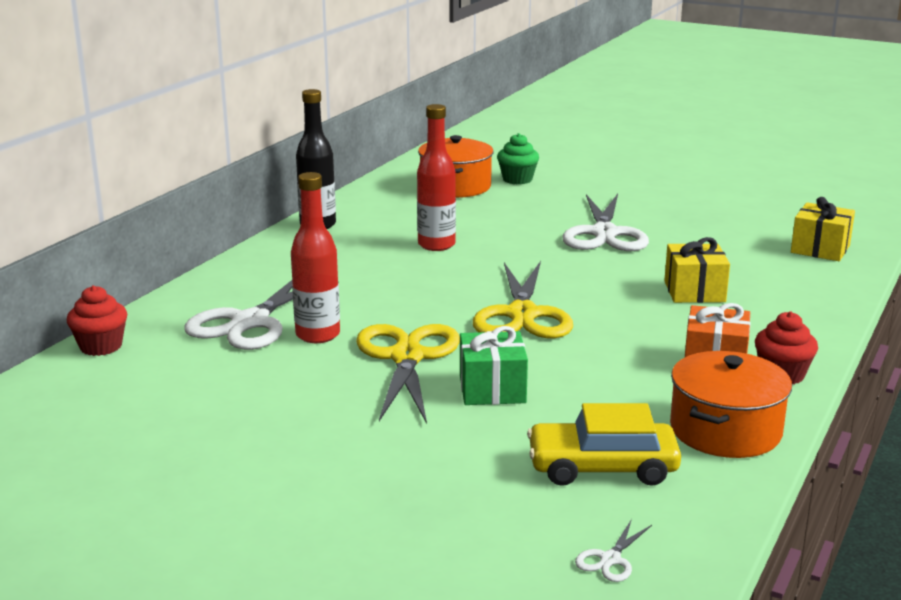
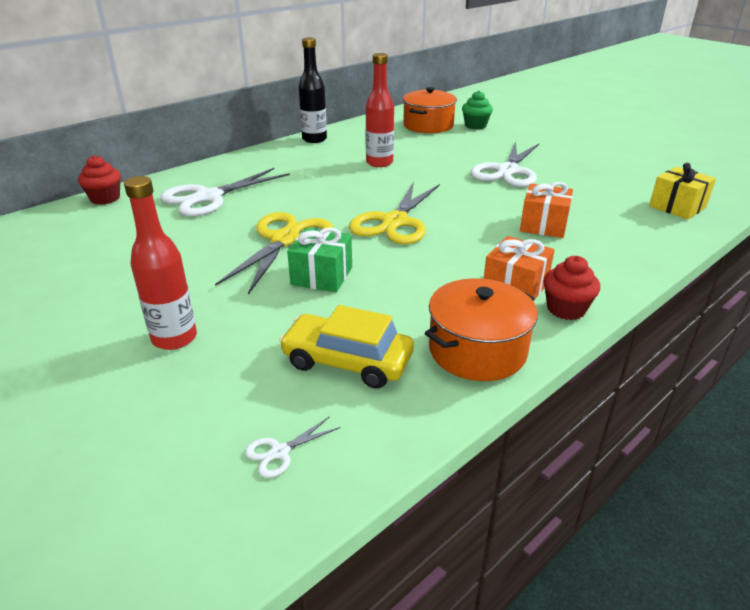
camera: 20 degrees right, 10 degrees up
(318, 335) = (242, 213): red bottle -> red bottle (174, 338)
(694, 291) = (543, 225): yellow gift -> orange gift

